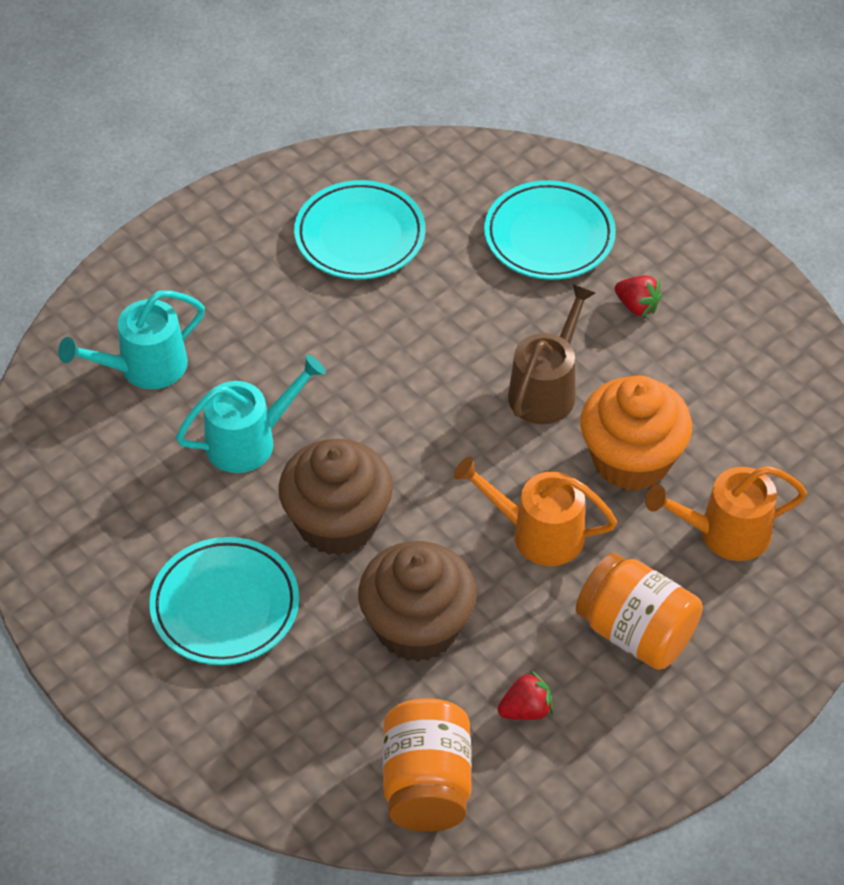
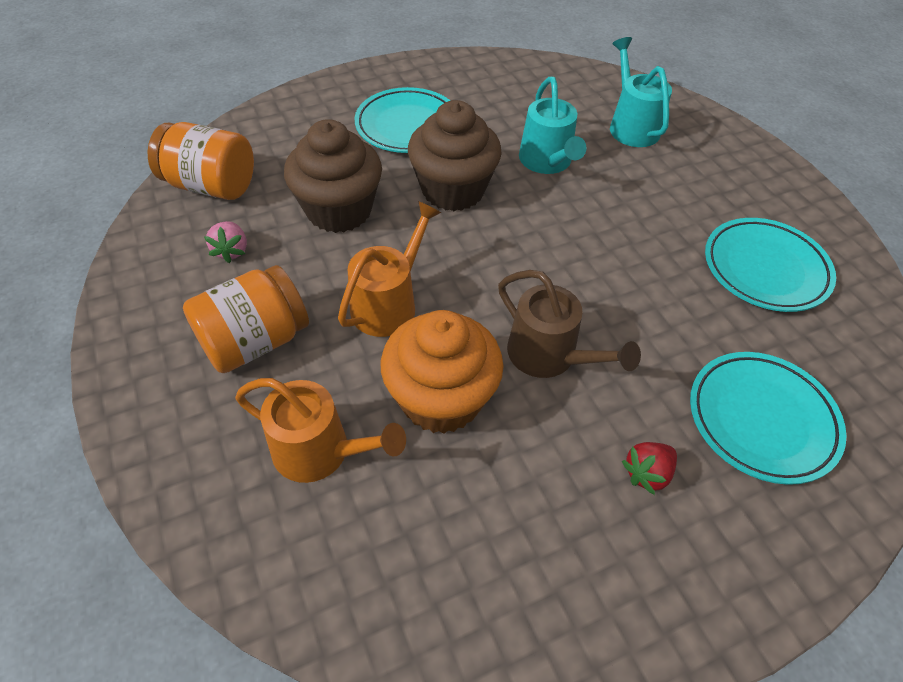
camera: 105 degrees right, 0 degrees up
(526, 710) = (231, 251): red strawberry -> pink strawberry
(725, 533) = (320, 451): orange watering can -> orange watering can turned 105 degrees clockwise

